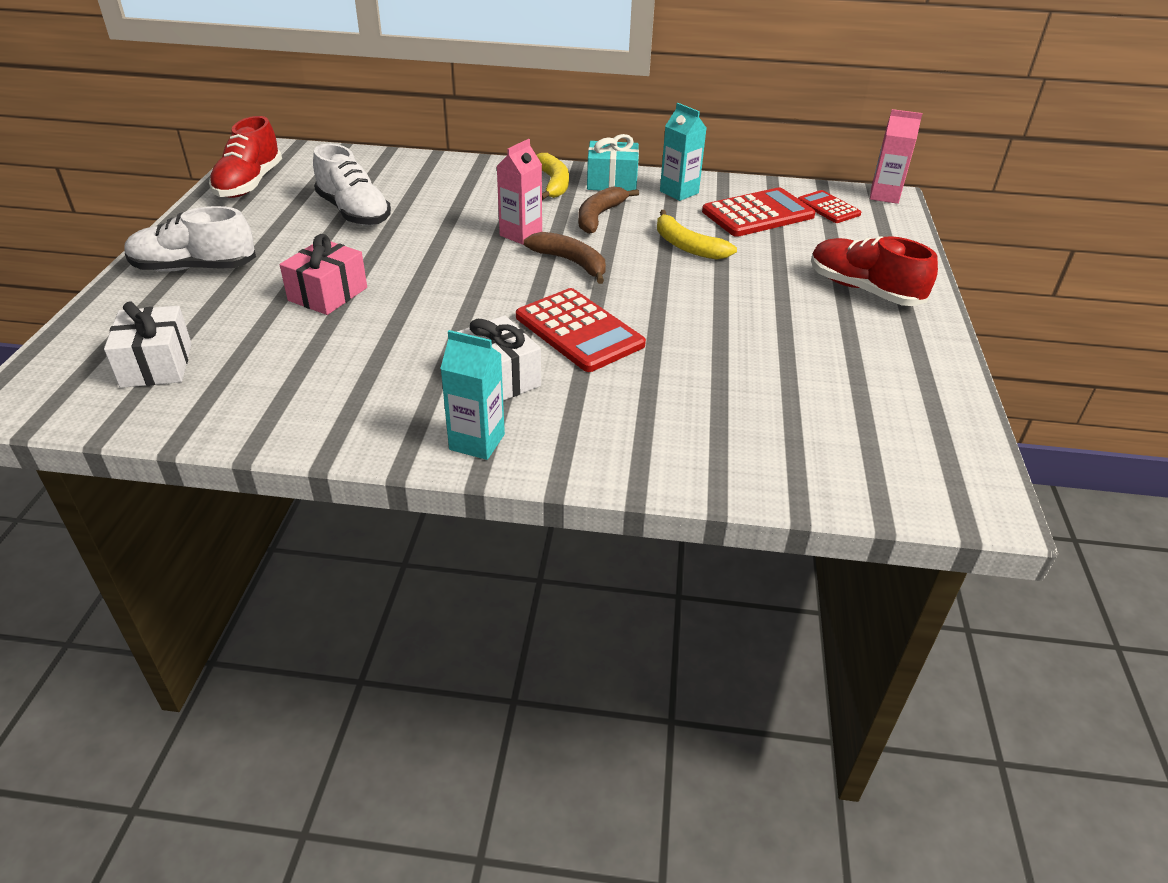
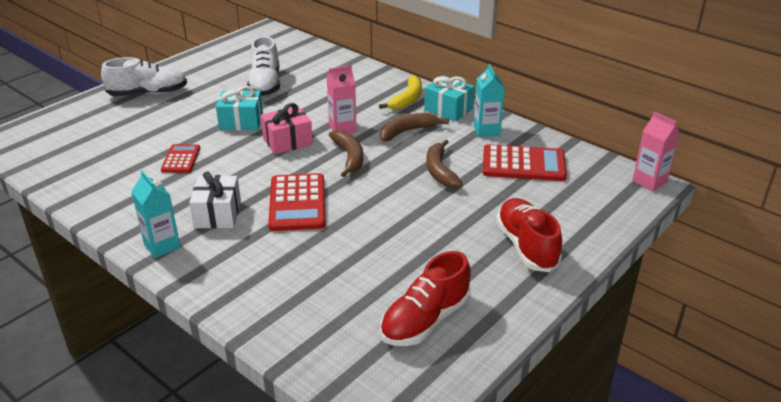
camera: 35 degrees right, 5 degrees down
(156, 365) = (72, 143): white gift -> none
(194, 268) = (148, 94): white shoe -> white shoe turned 135 degrees clockwise
(249, 184) = (232, 50): red shoe -> red shoe (425, 320)
(328, 294) = (193, 131): pink gift -> pink gift (287, 141)
(381, 264) = (241, 121): none -> turquoise gift
(687, 246) = (440, 171): yellow banana -> brown banana
(828, 208) = (587, 176): red calculator -> red calculator (181, 159)

